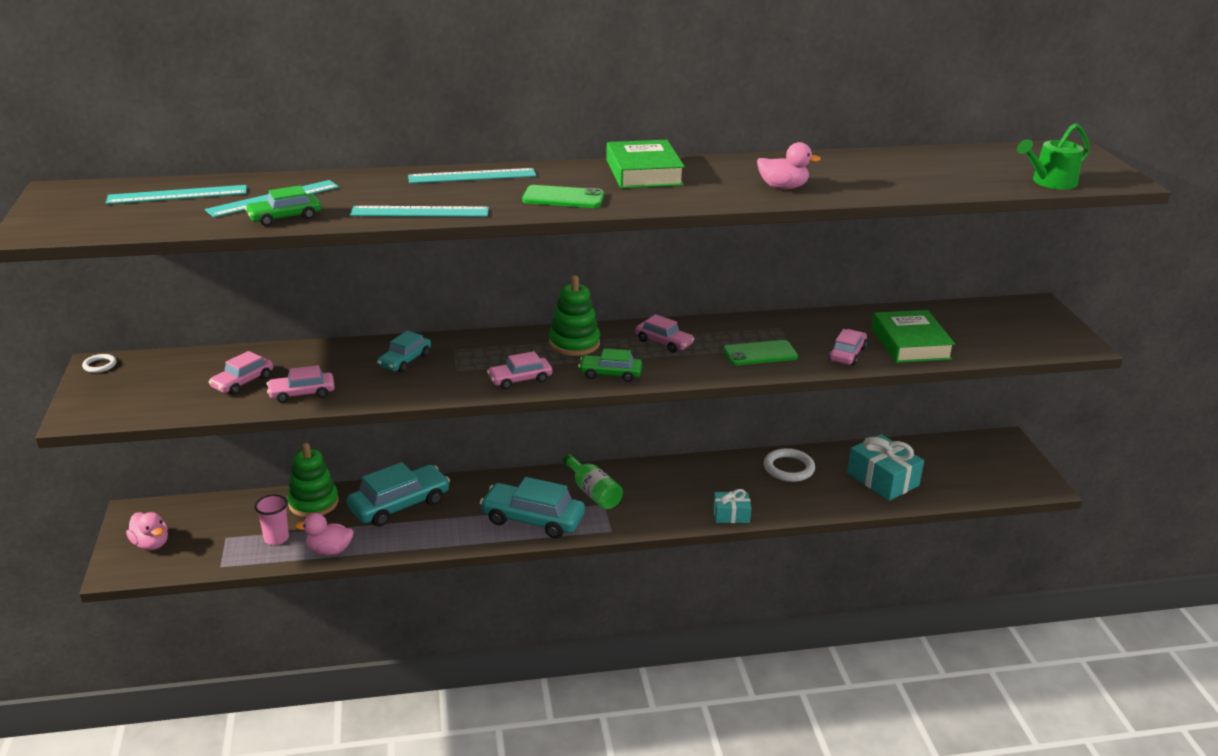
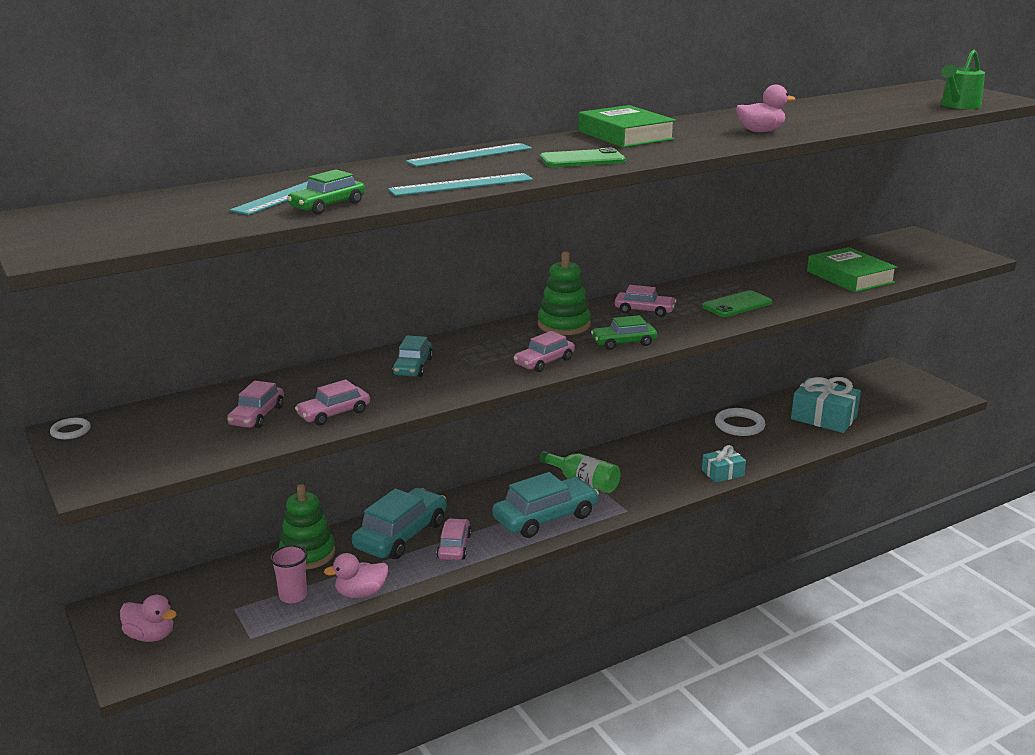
camera: 20 degrees left, 5 degrees down
(177, 195) = (178, 203): turquoise ruler -> none
(533, 519) = (545, 517): turquoise car -> turquoise car turned 150 degrees clockwise
(847, 354) = (809, 293): pink car -> pink car (454, 546)

